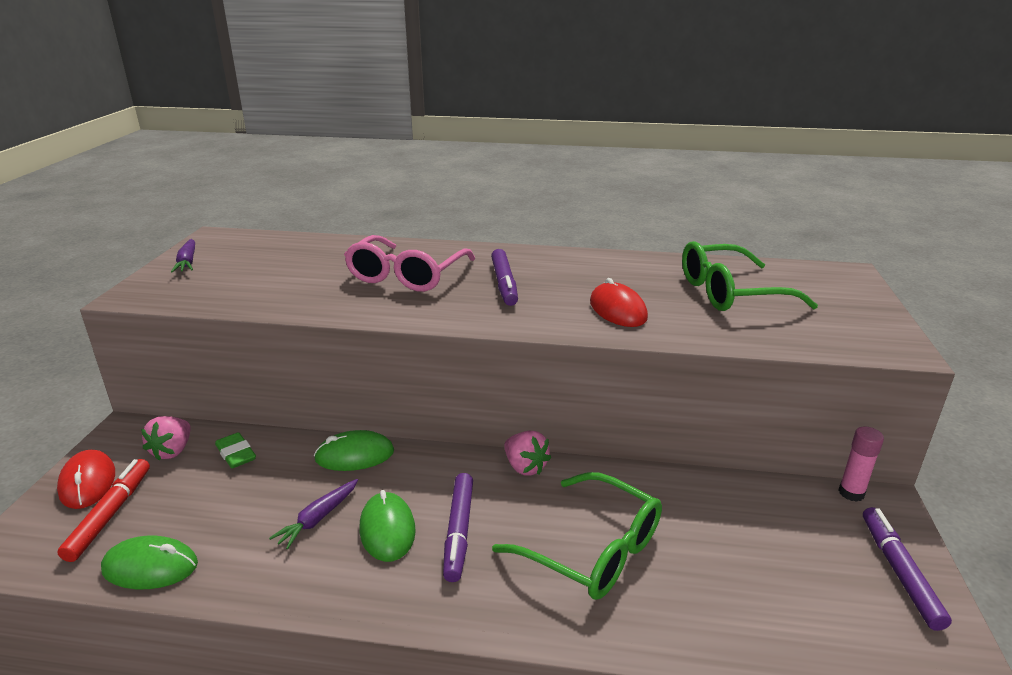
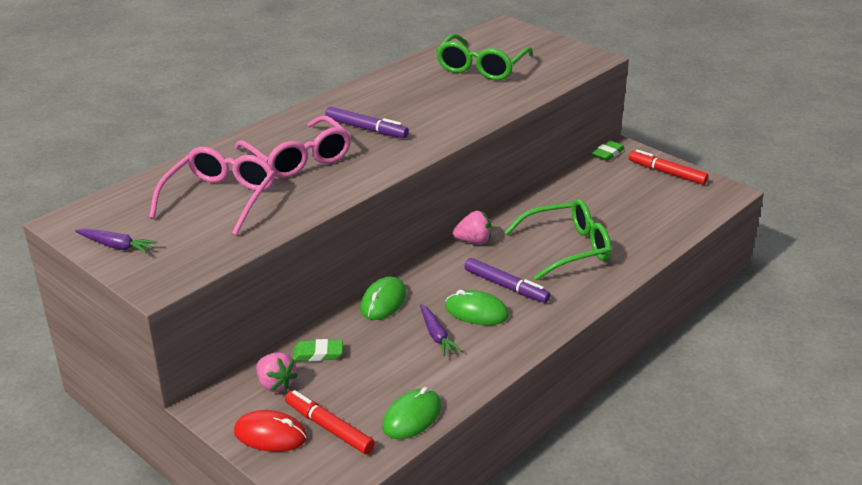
camera: 55 degrees left, 5 degrees up
(299, 270) = (220, 199): none -> pink glasses
(617, 310) = (456, 108): red mouse -> none
(851, 493) = (608, 154): pink glue stick -> green eraser
(899, 572) = (667, 173): purple marker -> red marker

